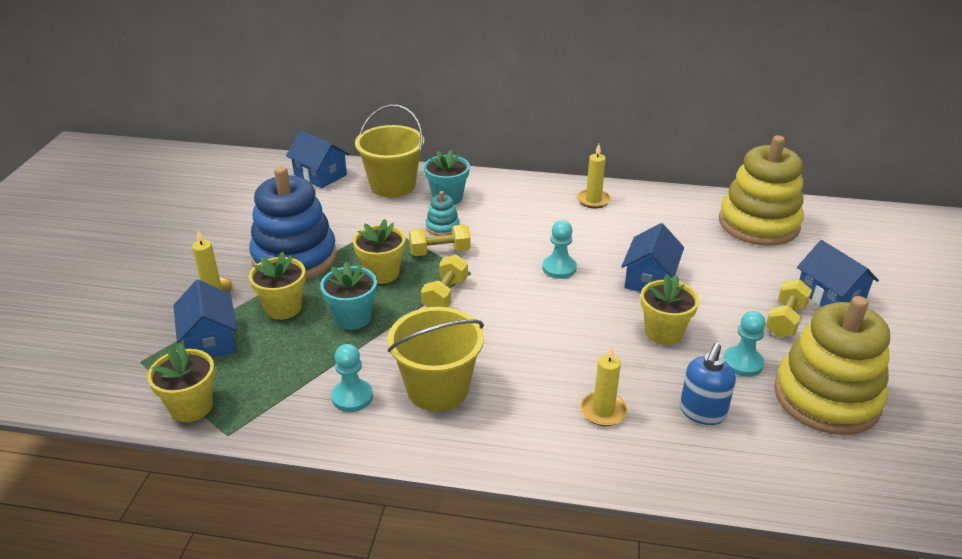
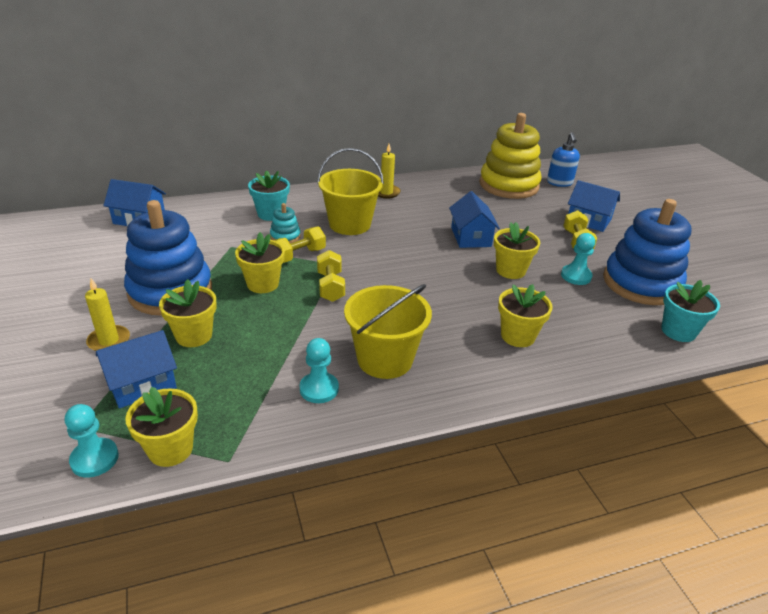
camera: 30 degrees left, 0 degrees up
(210, 340) = (142, 384): blue house -> blue house turned 75 degrees counterclockwise
(352, 318) = (266, 326): turquoise flower pot -> turquoise flower pot (678, 331)
(392, 185) = (215, 214): yellow bucket -> yellow bucket (350, 224)
(559, 268) = (402, 245): turquoise pawn -> turquoise pawn (94, 459)
(603, 411) = (517, 336): yellow candle -> yellow flower pot
(702, 412) = (580, 316): blue soap dispenser -> blue soap dispenser (559, 183)
(826, 398) = (641, 283): yellow stacking toy -> blue stacking toy

